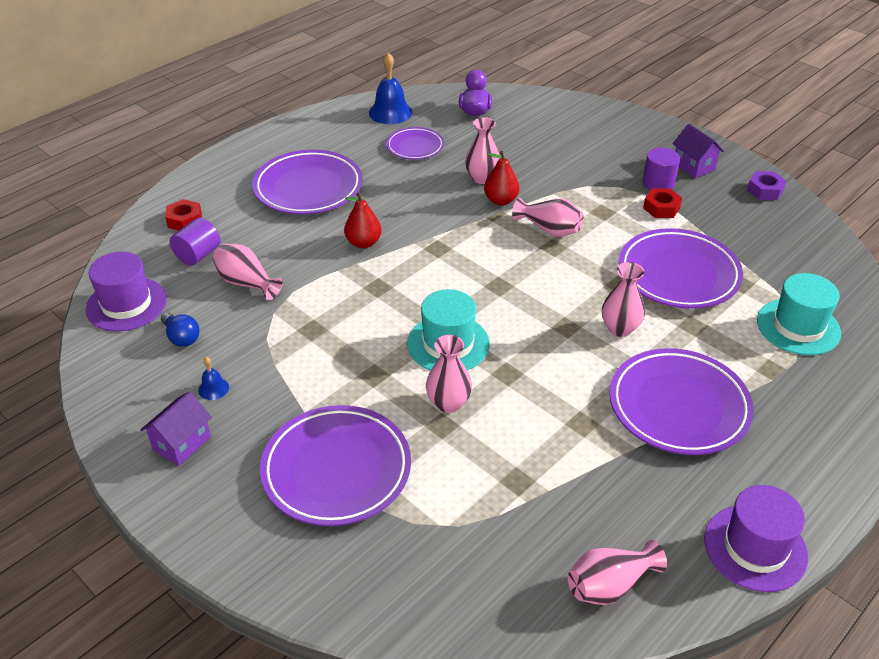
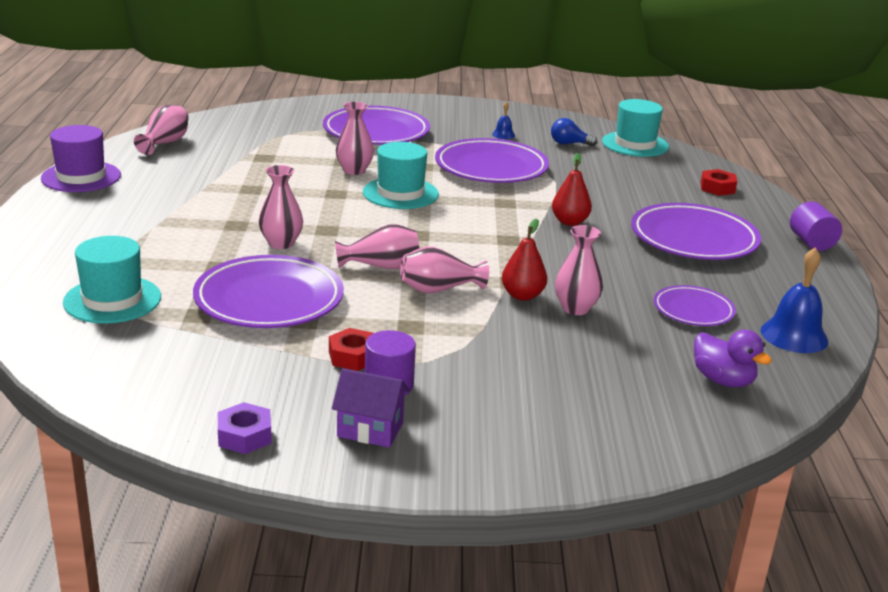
camera: 135 degrees right, 15 degrees down
(126, 304) = (635, 144): purple hat -> turquoise hat
(182, 443) = (475, 117): purple house -> none
(198, 255) = (658, 176): purple cylinder -> purple cylinder (811, 243)
(246, 283) = (594, 175): pink vase -> pink vase (381, 266)
(678, 406) = (186, 217): purple plate -> purple plate (491, 168)

